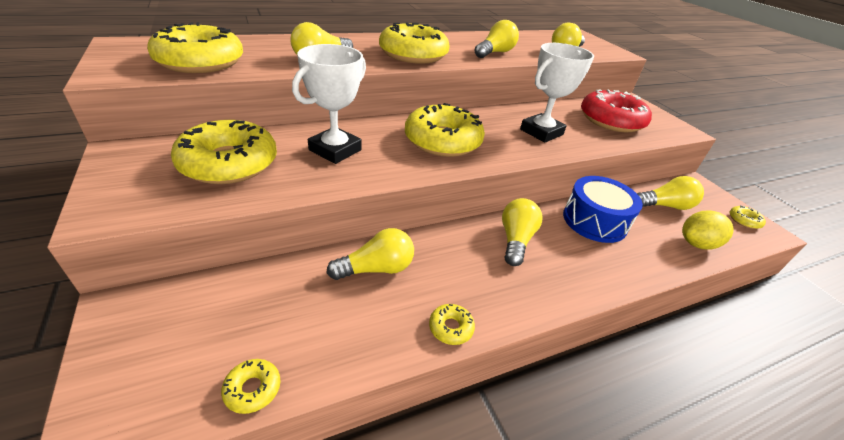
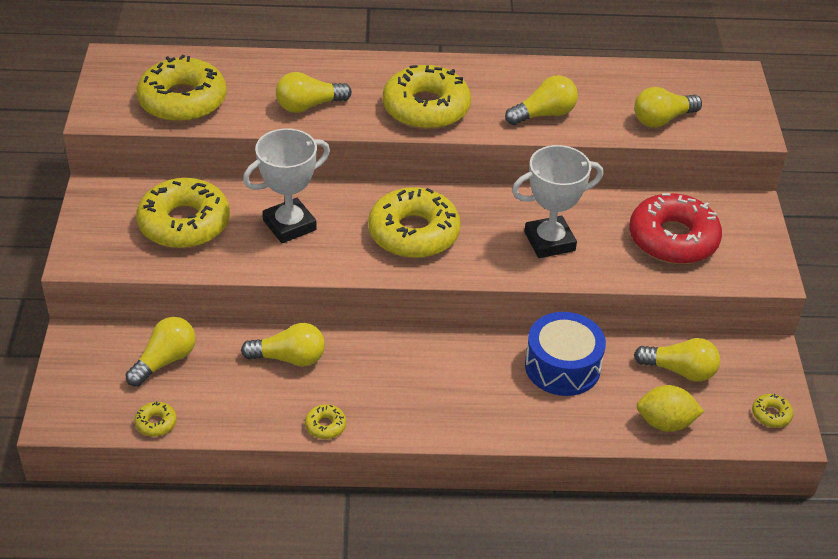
camera: 25 degrees right, 5 degrees up
(515, 240) = (448, 365): yellow light bulb -> yellow light bulb (165, 361)

